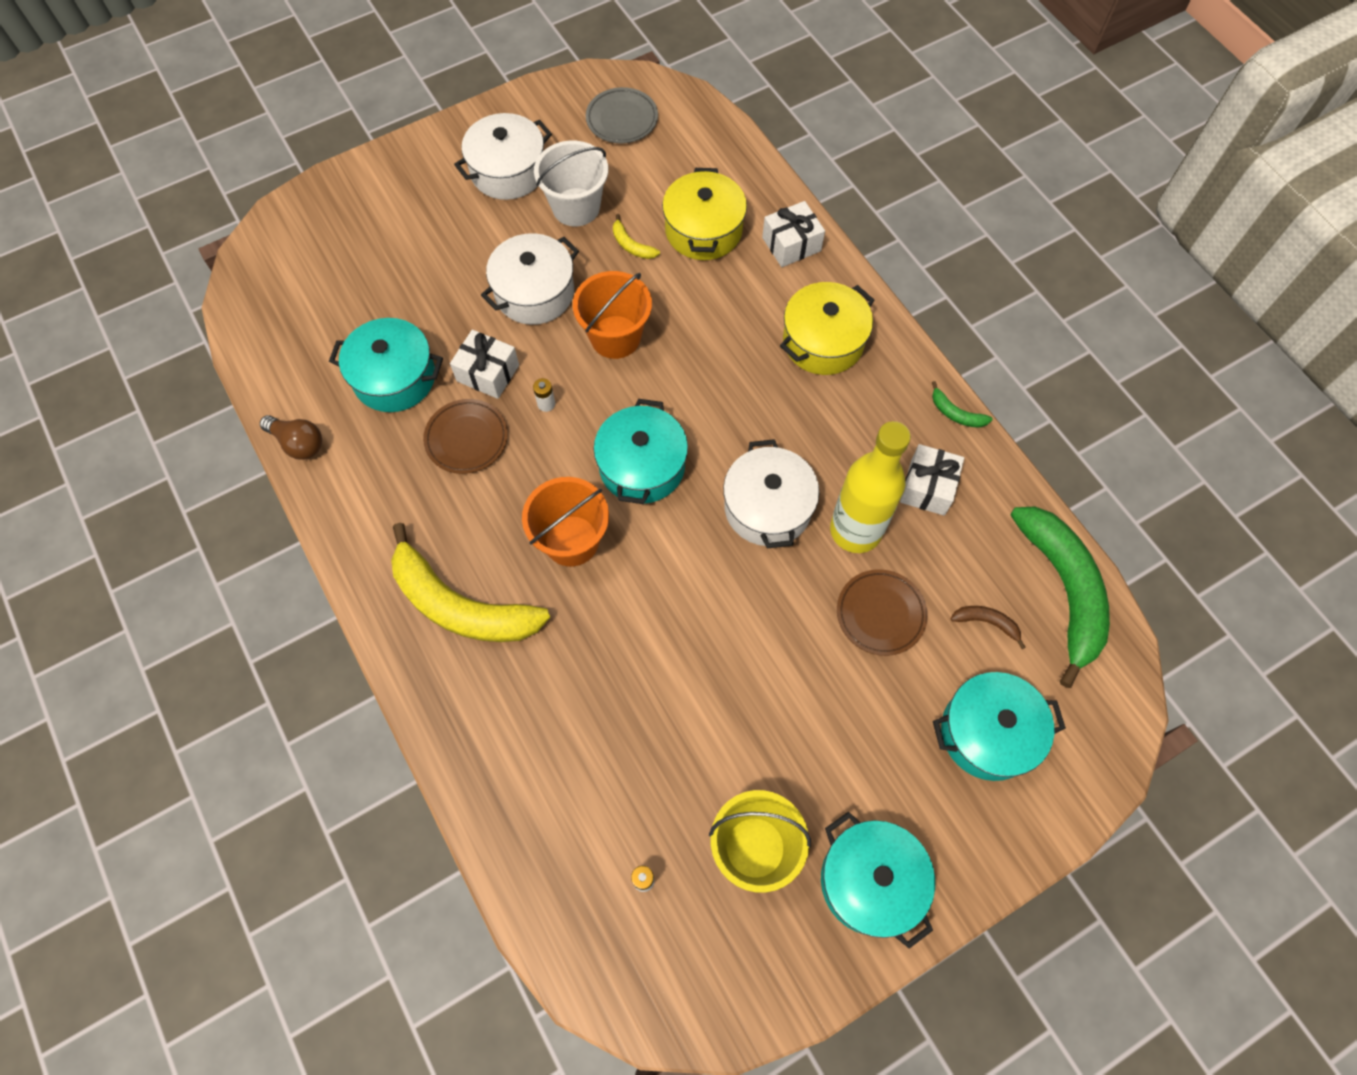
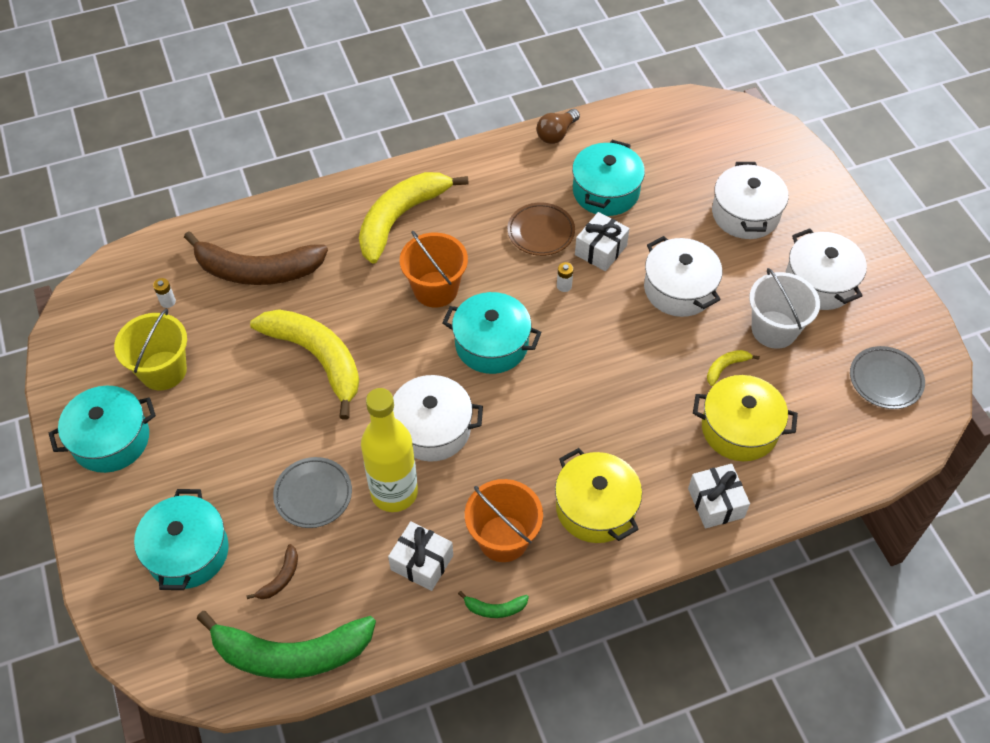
camera: 100 degrees right, 10 degrees down
(418, 239) = (745, 214): none -> white pot
(573, 770) = (257, 271): none -> brown banana
(615, 337) = (624, 342): orange bucket -> orange bucket (503, 538)
(698, 655) = (317, 358): none -> yellow banana
(880, 614) = (313, 494): brown plate -> grey plate
(955, 413) = (495, 608): green banana -> green banana turned 135 degrees counterclockwise

